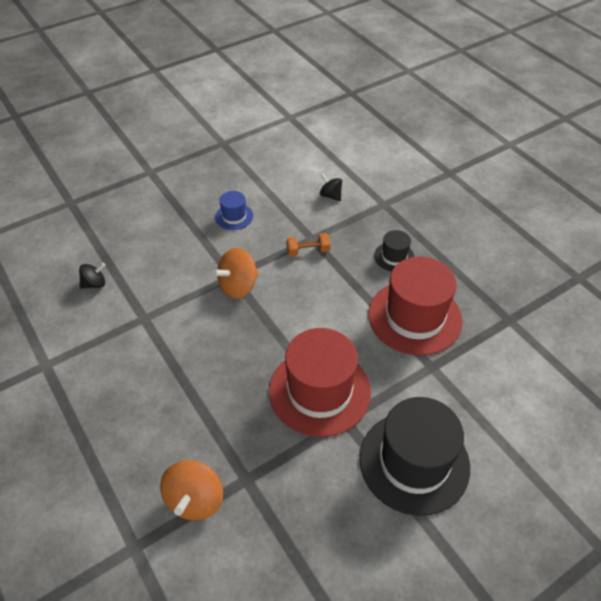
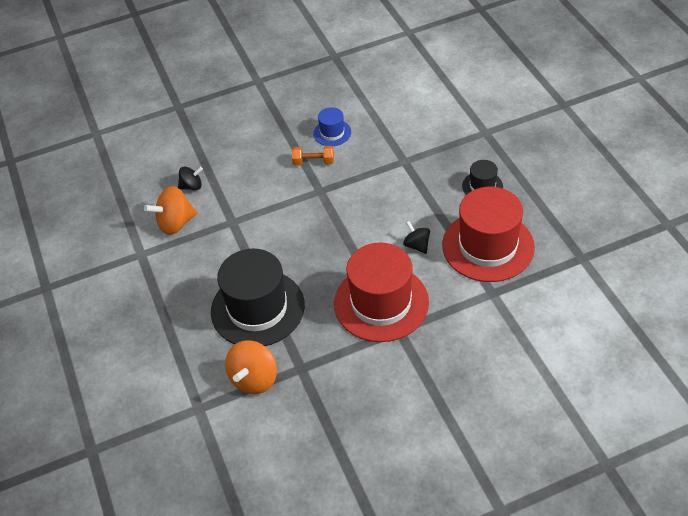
camera: 15 degrees right, 0 degrees up
(238, 286) = (324, 201): orange spinning top -> orange spinning top (175, 223)
(308, 251) = (398, 173): orange dumbbell -> orange dumbbell (313, 162)
(330, 195) = (432, 119): black spinning top -> black spinning top (416, 245)
(414, 462) = (453, 372): black hat -> black hat (257, 308)

